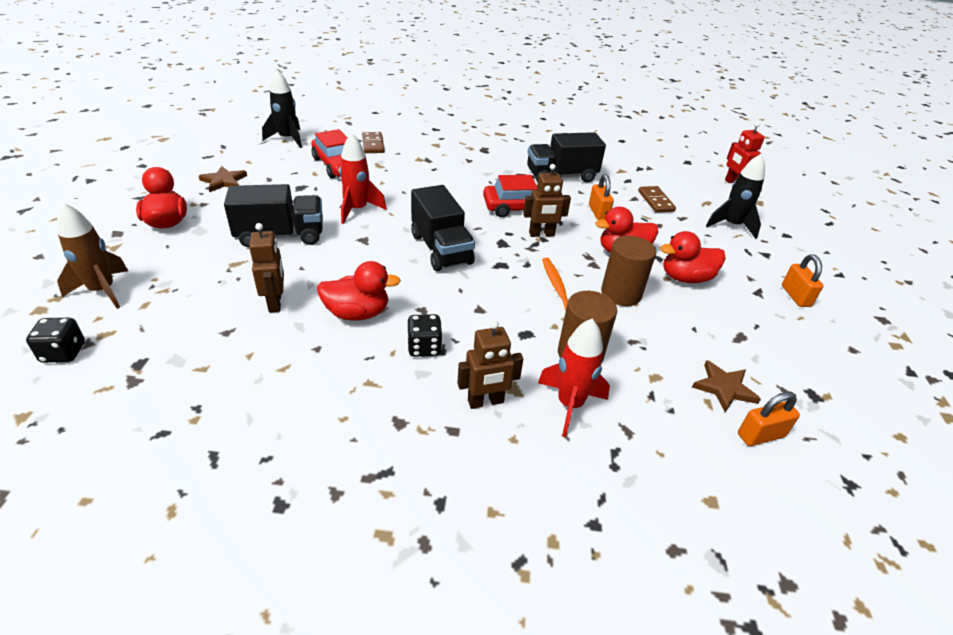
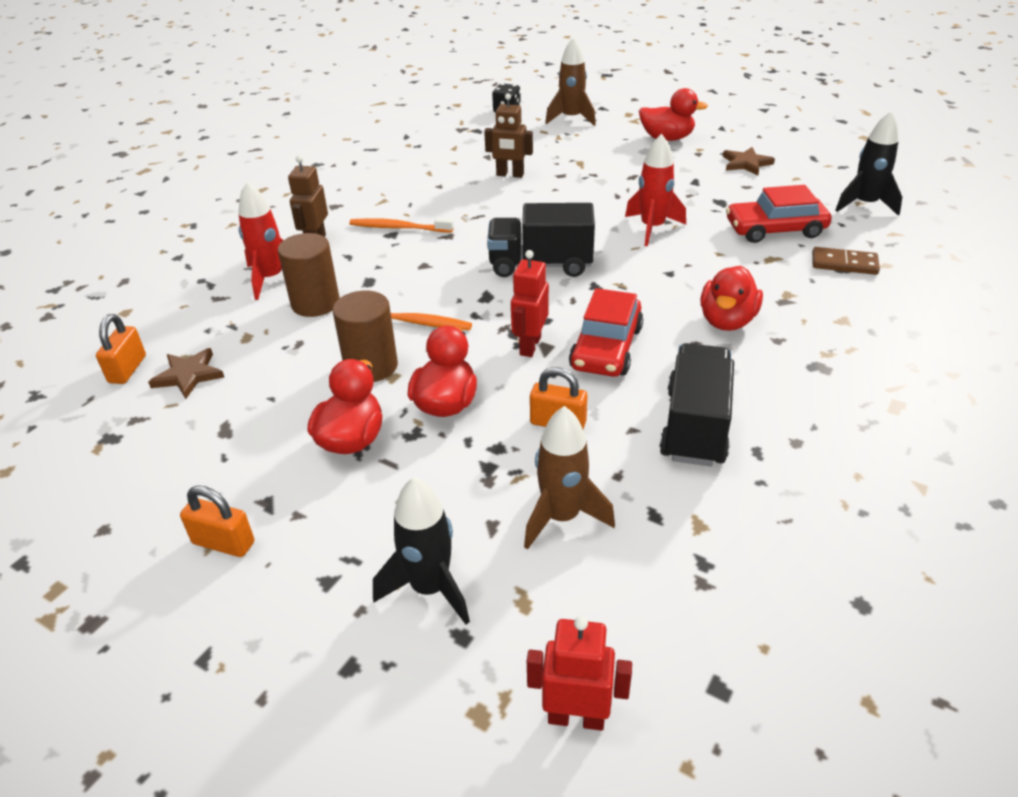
camera: 120 degrees right, 0 degrees up
(280, 235) = (617, 184): black truck -> none
(357, 313) = (468, 206): red duck -> red duck (727, 321)
(424, 347) = (399, 228): black dice -> orange toothbrush
(541, 234) = (530, 346): brown robot -> red robot
(656, 201) = (561, 517): brown domino -> brown rocket

